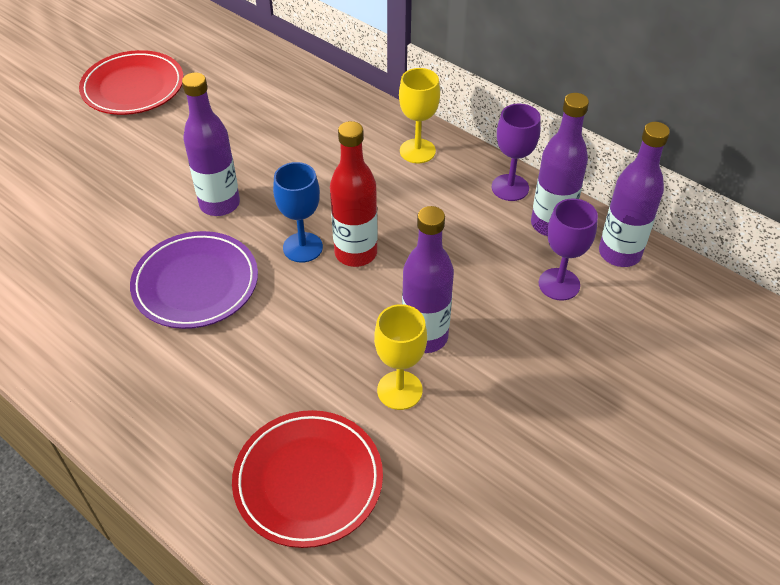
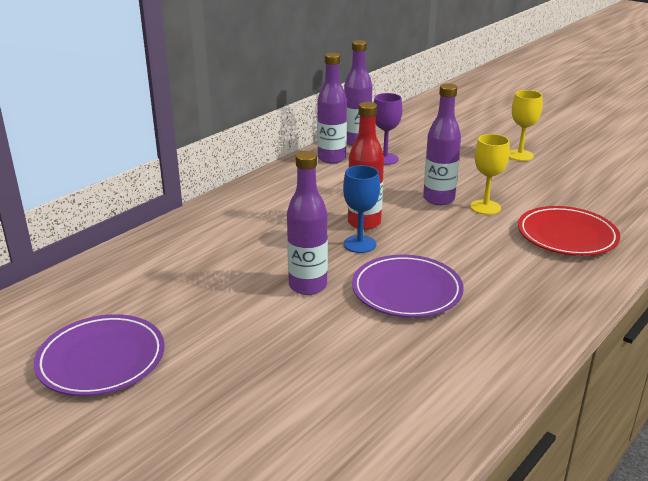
camera: 90 degrees left, 20 degrees down
(133, 87) = (101, 359): red plate -> purple plate
(417, 151) = (249, 200): yellow goblet -> yellow goblet (520, 155)
(510, 187) = (294, 169): purple goblet -> none

